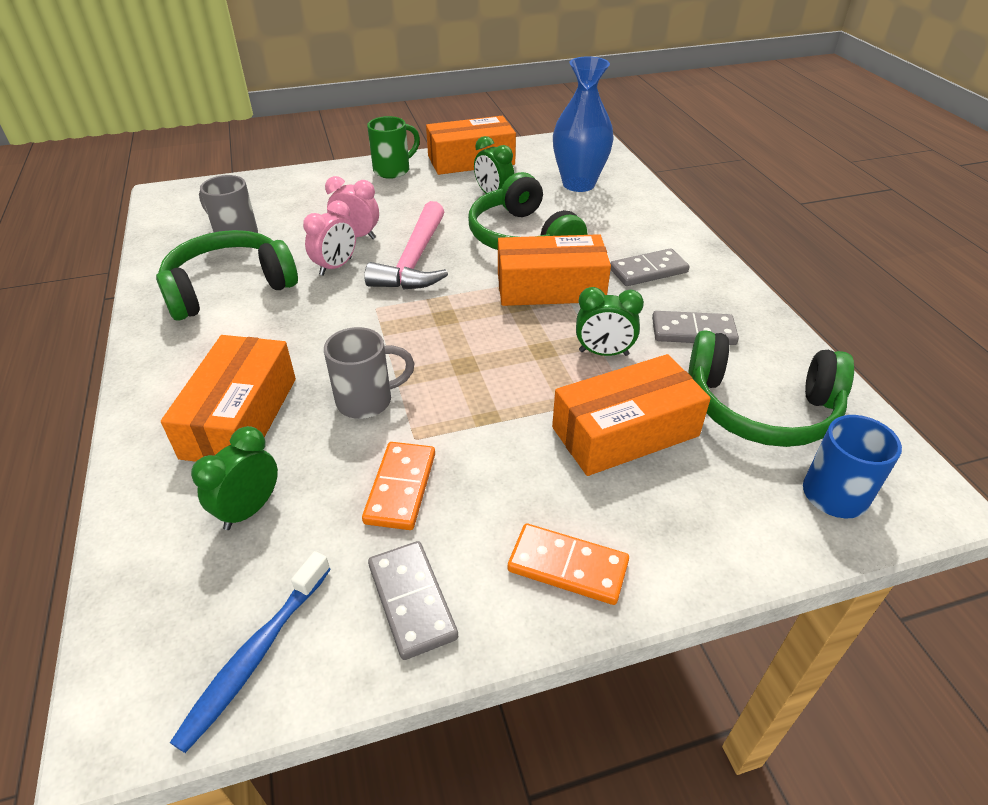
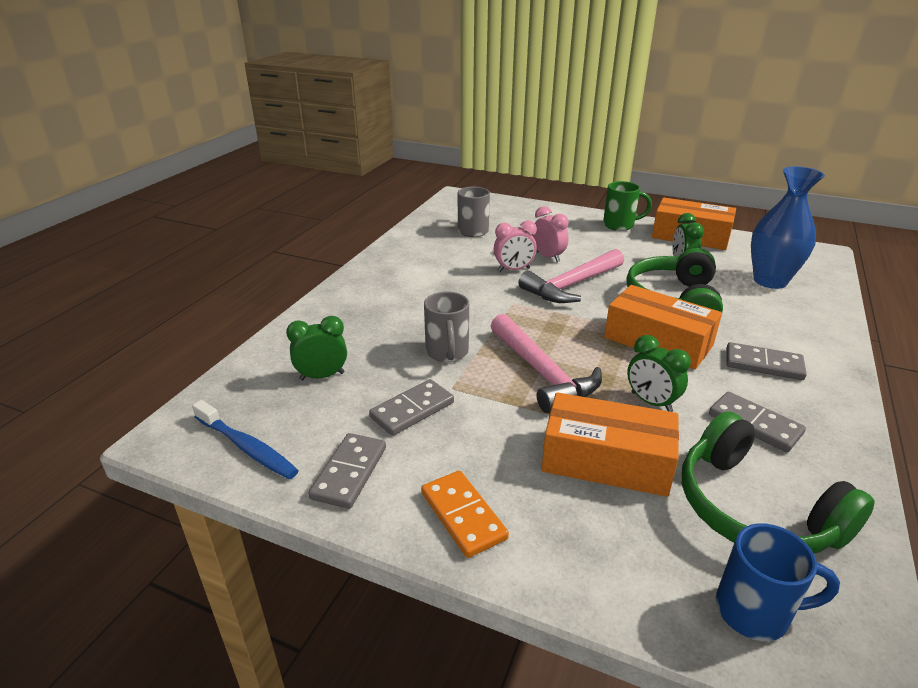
camera: 40 degrees right, 10 degrees down
(229, 288) = (437, 258): green headphones -> none
(240, 417) = (369, 327): orange box -> none
(255, 656) = (247, 447): blue toothbrush -> blue toothbrush turned 120 degrees counterclockwise
(367, 401) = (447, 353): grey mug -> grey mug turned 60 degrees clockwise
(401, 488) = (412, 410): orange domino -> grey domino
(484, 373) = (542, 373): none -> pink hammer

